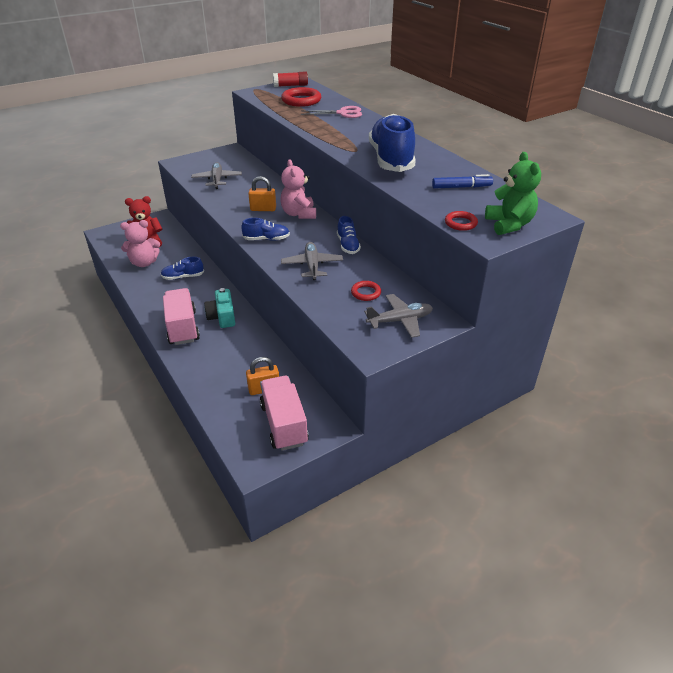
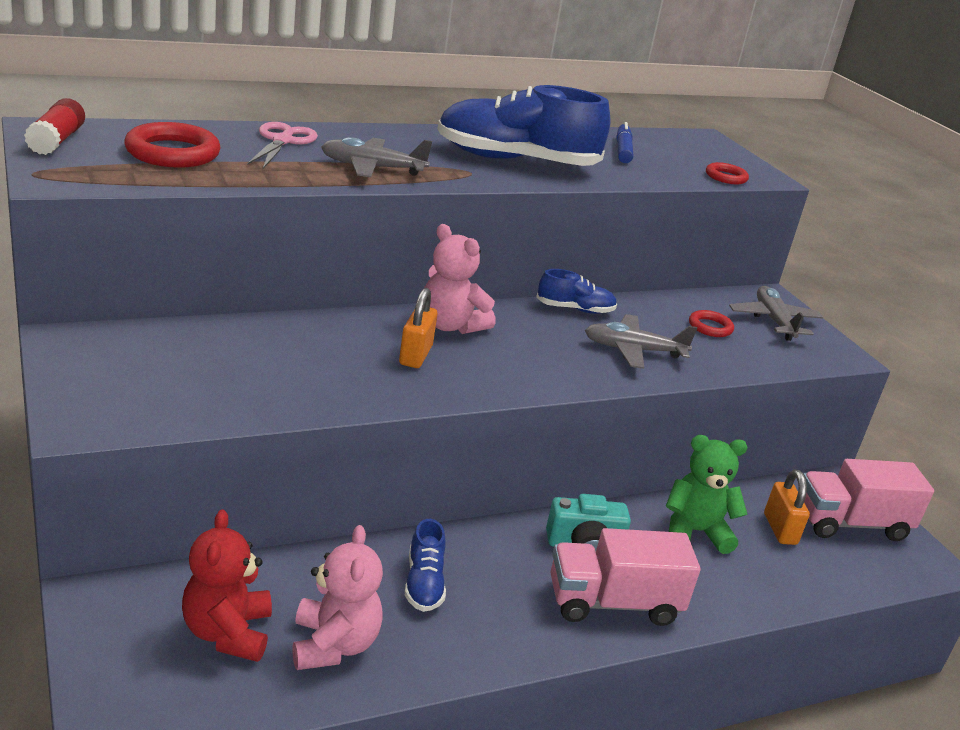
camera: 85 degrees left, 10 degrees down
(217, 180) = (239, 384): grey plane -> grey plane (372, 168)
(266, 239) = (537, 373): blue shoe -> none
(299, 214) = (451, 325): pink teddy bear -> pink teddy bear turned 45 degrees clockwise
(509, 225) = (728, 158): green teddy bear -> green teddy bear (695, 532)

